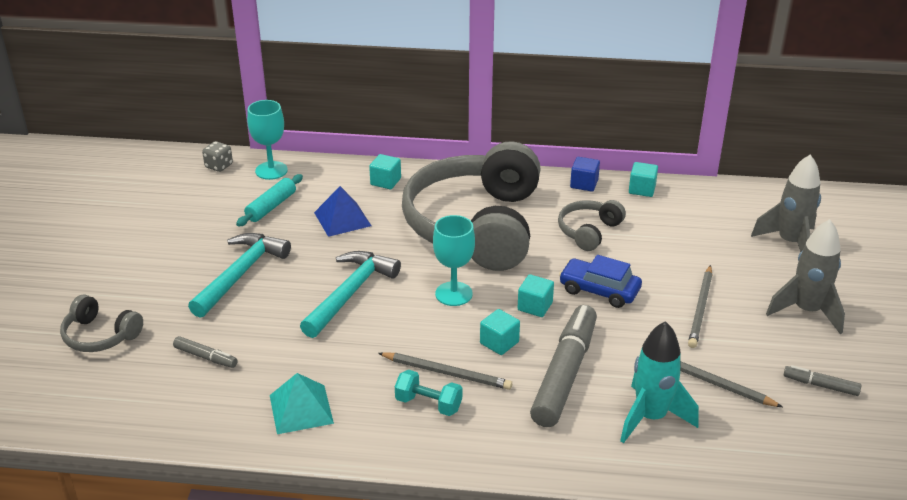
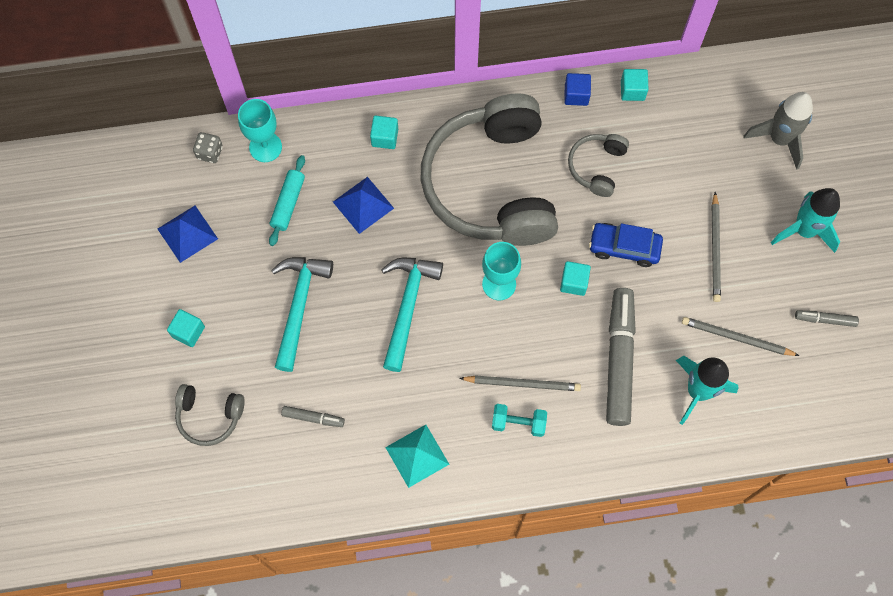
camera: 15 degrees left, 35 degrees up
(165, 210) = (187, 233): none -> blue pyramid
(499, 343) = (555, 336): turquoise cube -> turquoise cube (188, 332)
(806, 311) = (804, 230): grey rocket -> turquoise rocket

